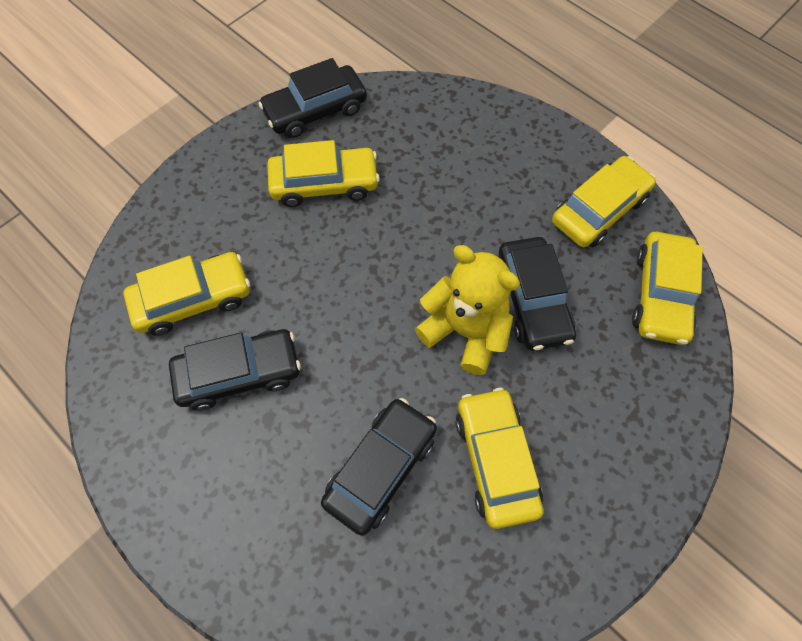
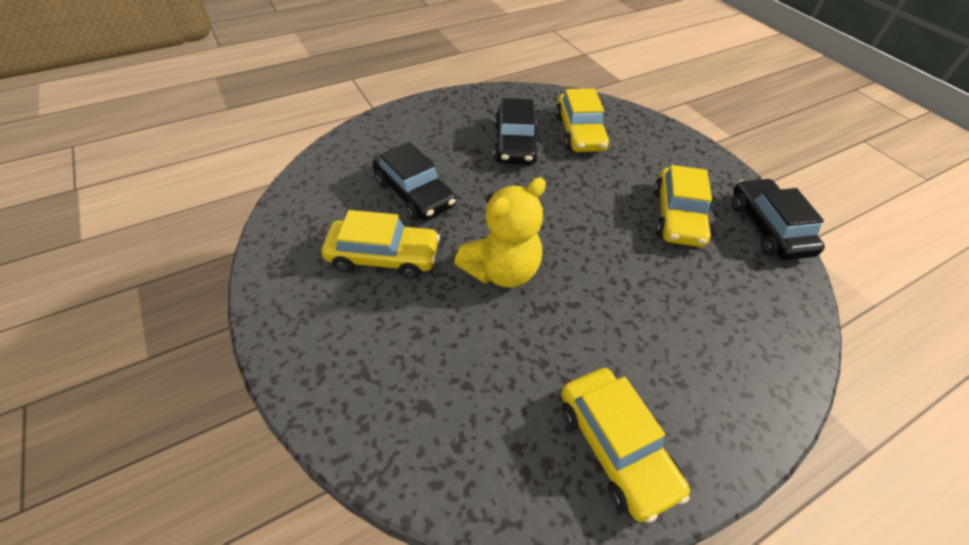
camera: 105 degrees right, 15 degrees down
(532, 300) = (515, 332): black car -> none
(660, 295) = (481, 466): yellow car -> none

